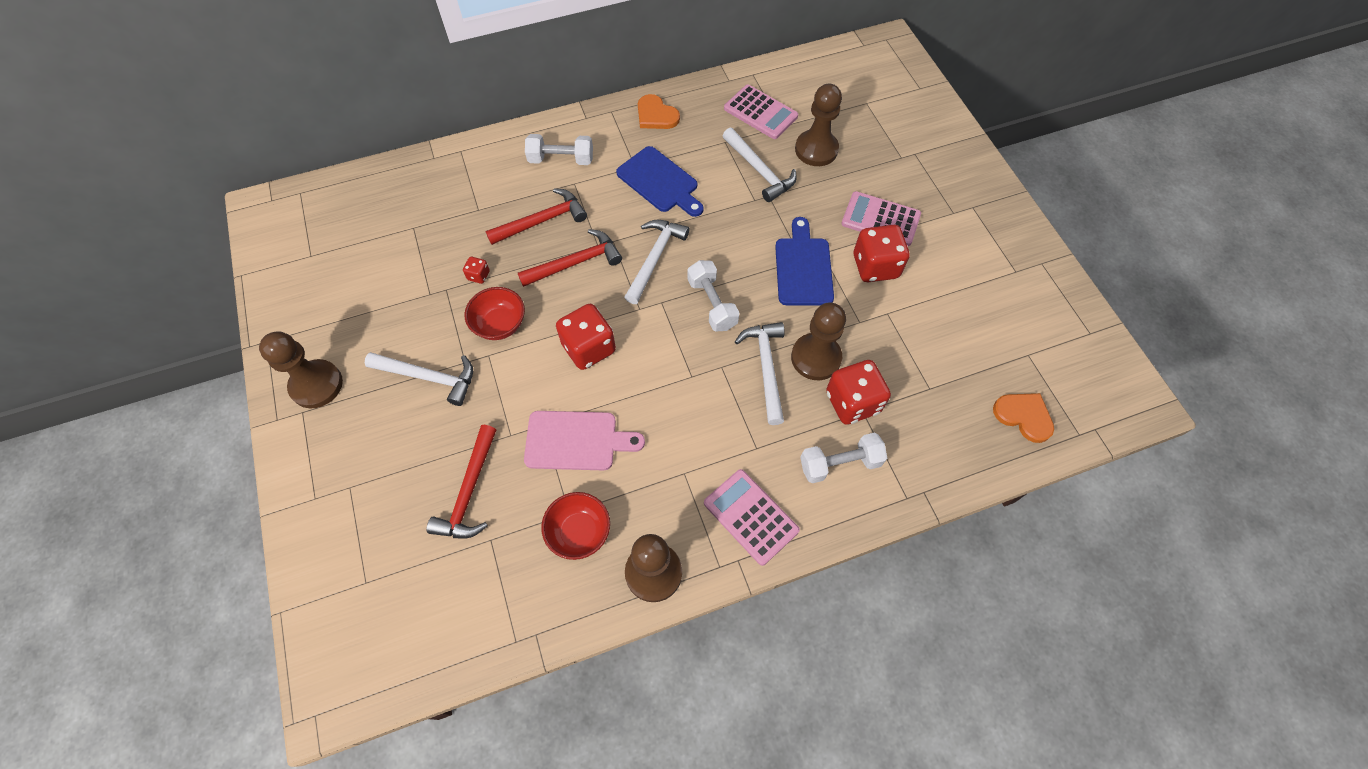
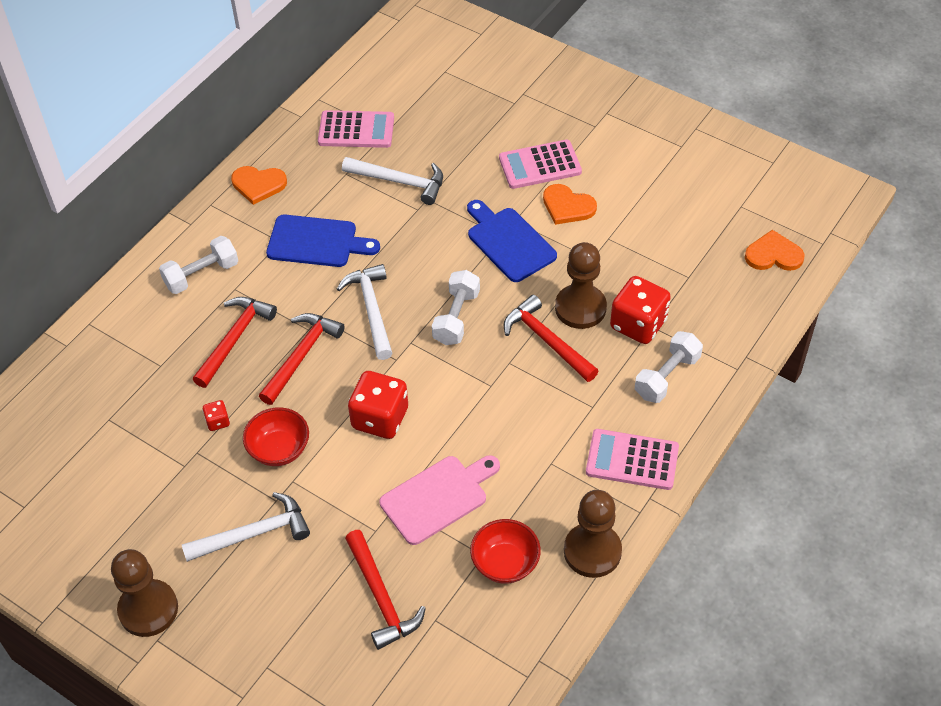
camera: 35 degrees left, 10 degrees down
(712, 304) = (456, 317): white dumbbell -> white dumbbell turned 75 degrees clockwise
(766, 368) = (547, 340): white hammer -> red hammer
(816, 149) = (435, 136): brown pawn -> none
(875, 266) = (567, 206): red dice -> orange heart

